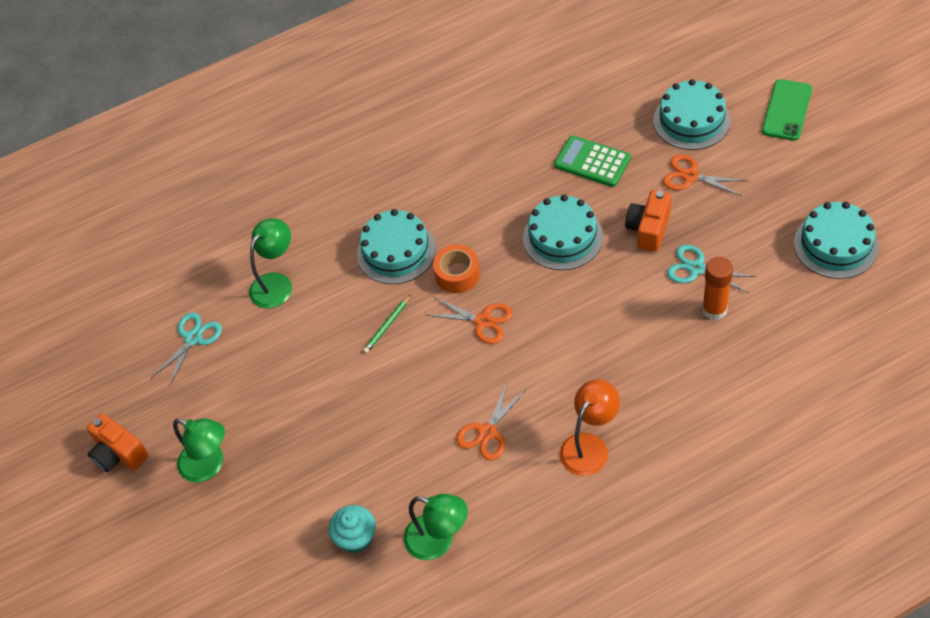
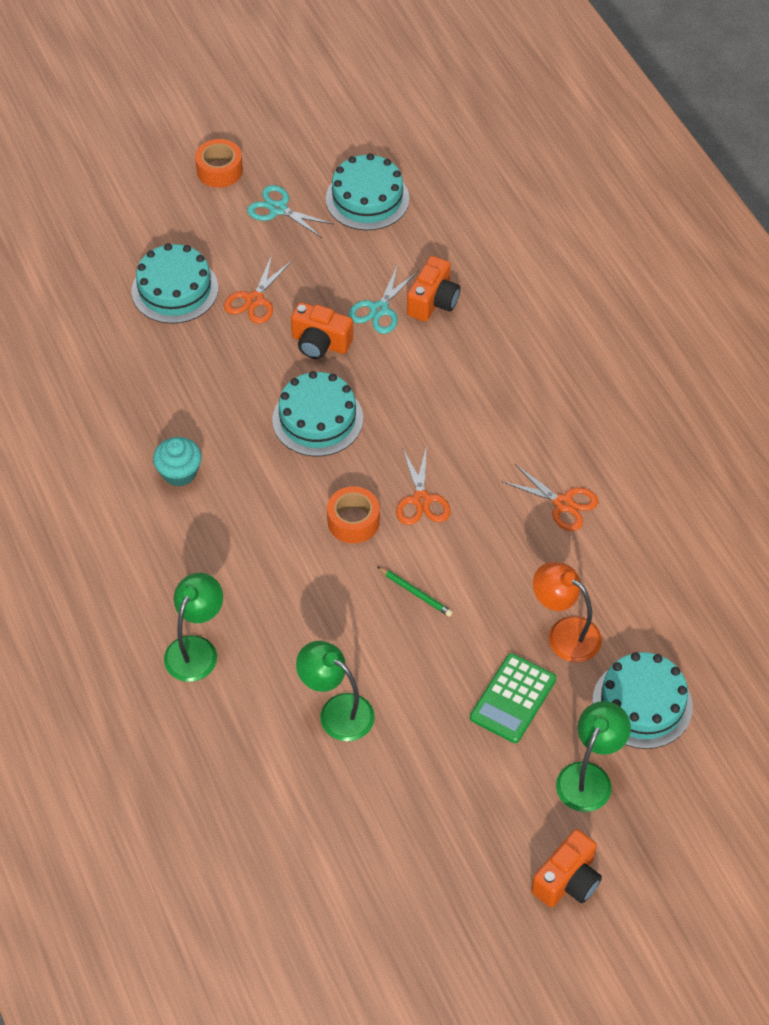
camera: 95 degrees left, 0 degrees up
(193, 338) = (408, 804): turquoise scissors -> turquoise scissors (278, 209)
(356, 537) = (683, 627): turquoise cupcake -> turquoise cupcake (179, 472)
(396, 251) = (309, 581): turquoise cake -> turquoise cake (642, 704)
(438, 541) = (688, 552): green lamp -> green lamp (196, 649)
(483, 321) = (421, 500): orange scissors -> orange scissors turned 150 degrees clockwise
(589, 446) = (585, 418): orange lamp -> orange lamp (565, 633)
(592, 162) = (214, 383): green calculator -> green calculator (513, 698)
(714, 310) = (433, 301): orange glue stick -> orange camera
(787, 110) = (181, 209): green phone -> none
(842, 130) = (219, 170): none -> orange tape

